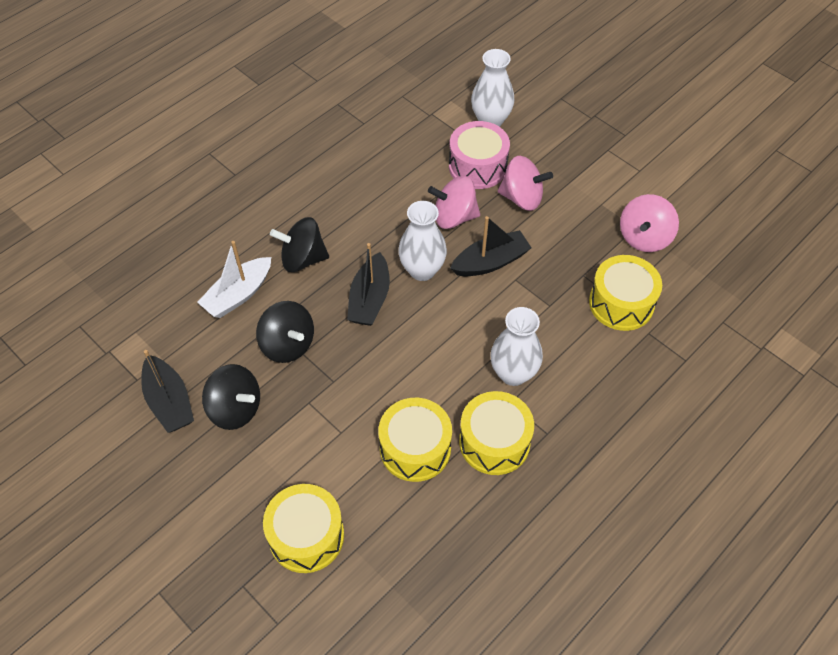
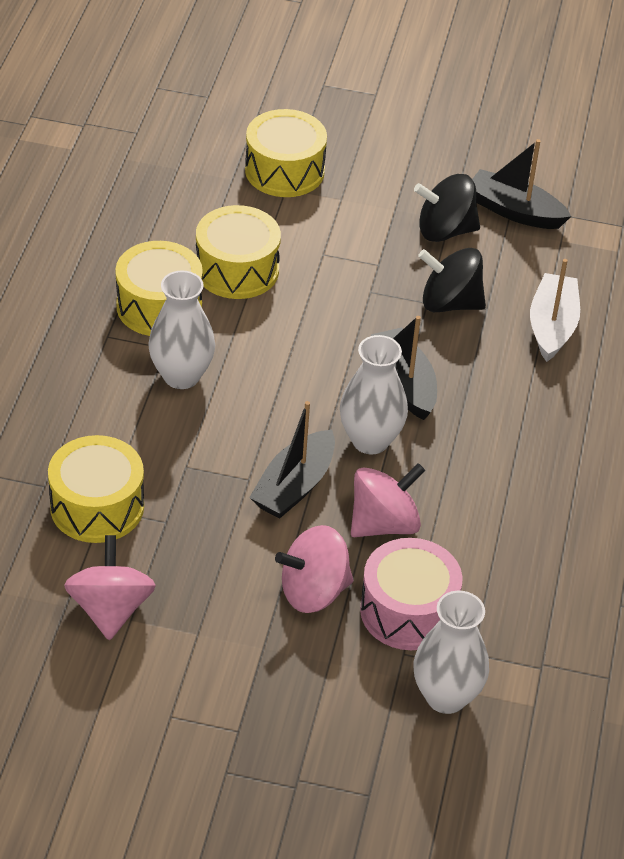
camera: 145 degrees right, 10 degrees down
(303, 259) = (521, 392): black spinning top -> none

